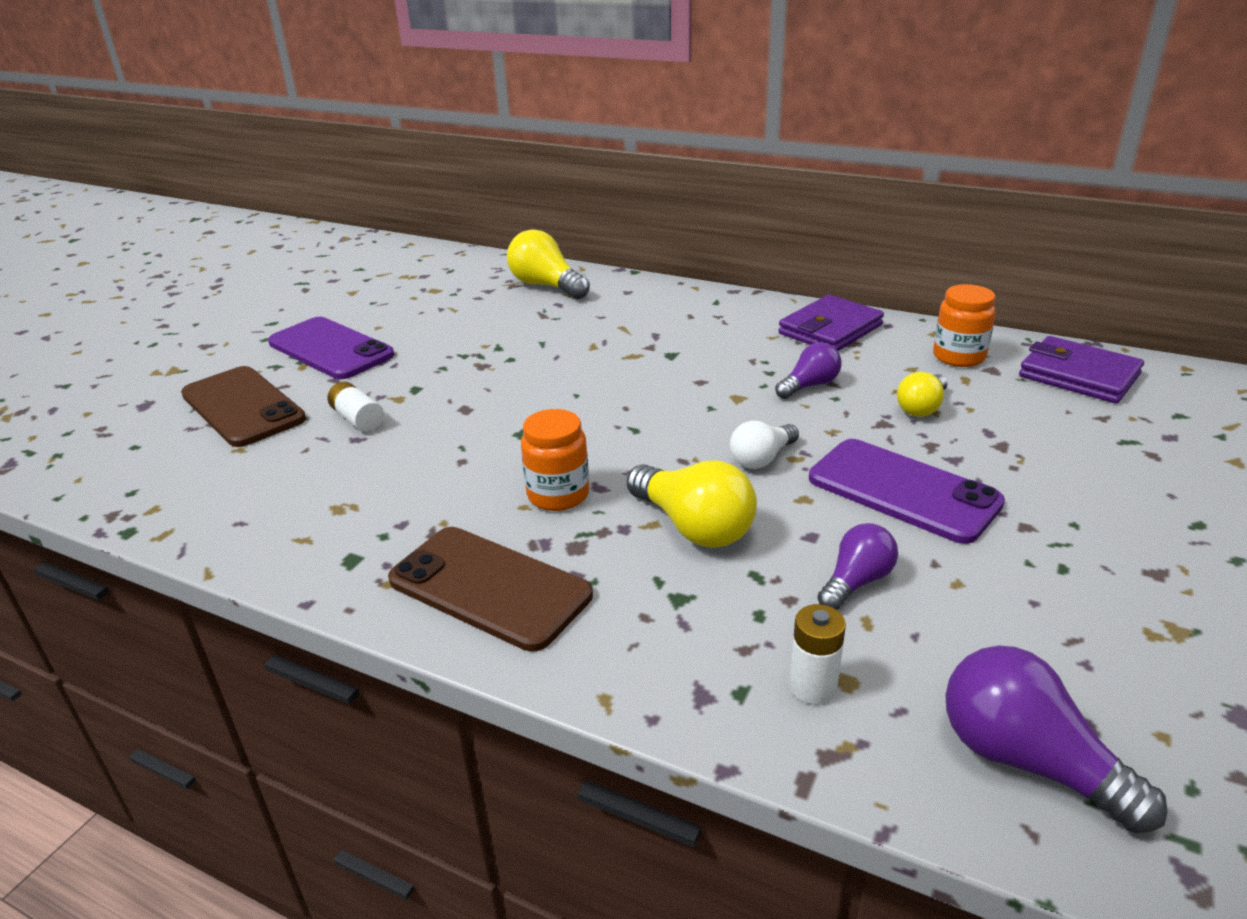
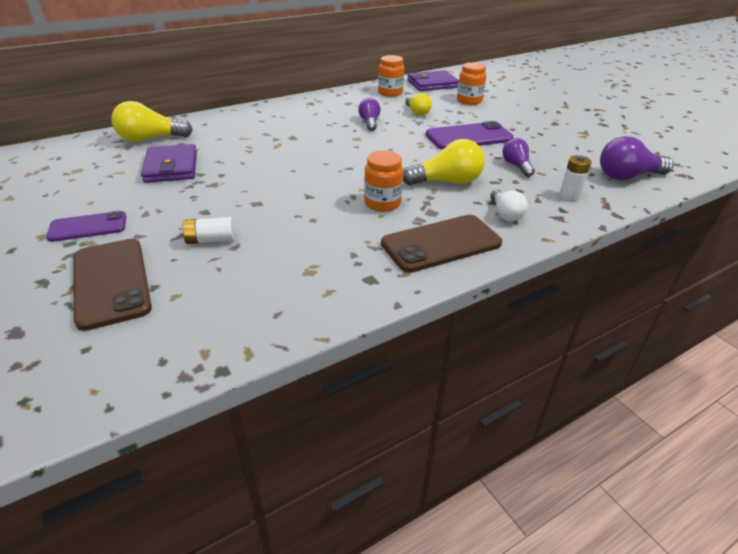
camera: 60 degrees left, 5 degrees up
(242, 407) = (111, 282): brown phone -> brown phone turned 75 degrees clockwise
(330, 349) = (88, 227): purple phone -> purple phone, size x0.63
(762, 458) = (413, 151): white light bulb -> white light bulb (505, 214)
(830, 329) = (329, 102): purple wallet -> purple wallet (171, 167)
(1073, 437) = (469, 101): none -> orange jar

